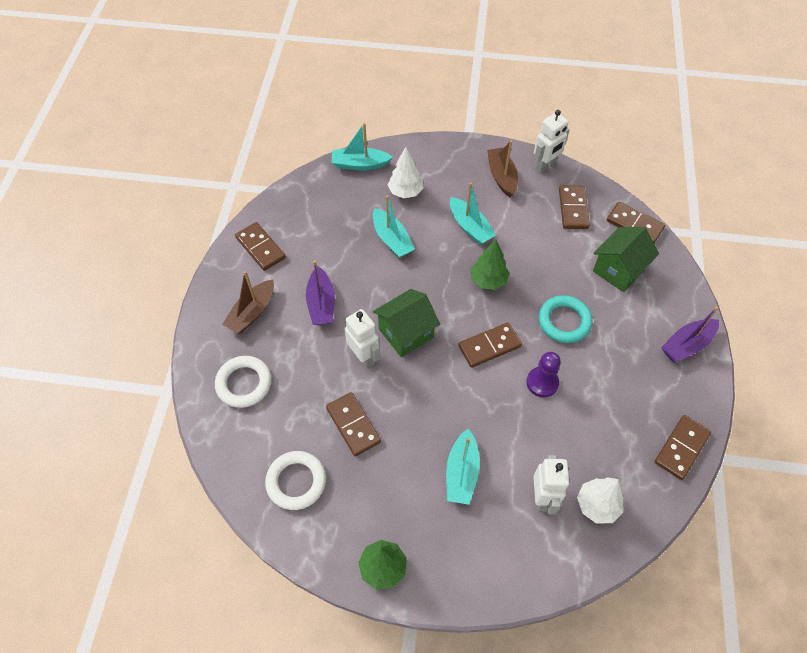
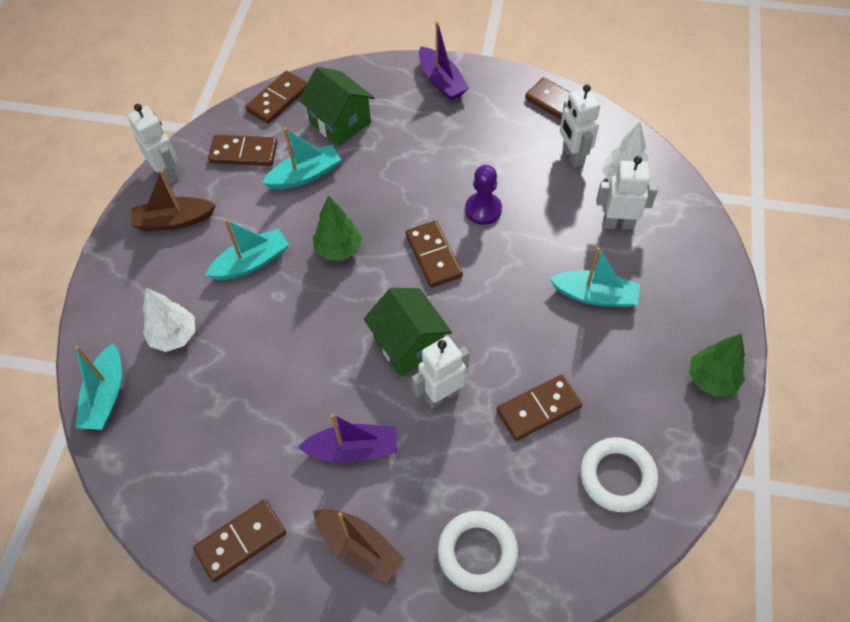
camera: 85 degrees left, 0 degrees up
(392, 239) = (256, 356): turquoise boat -> turquoise boat (305, 175)
(564, 321) = (405, 180): turquoise ring -> none
(618, 459) = (572, 156): none -> white robot

